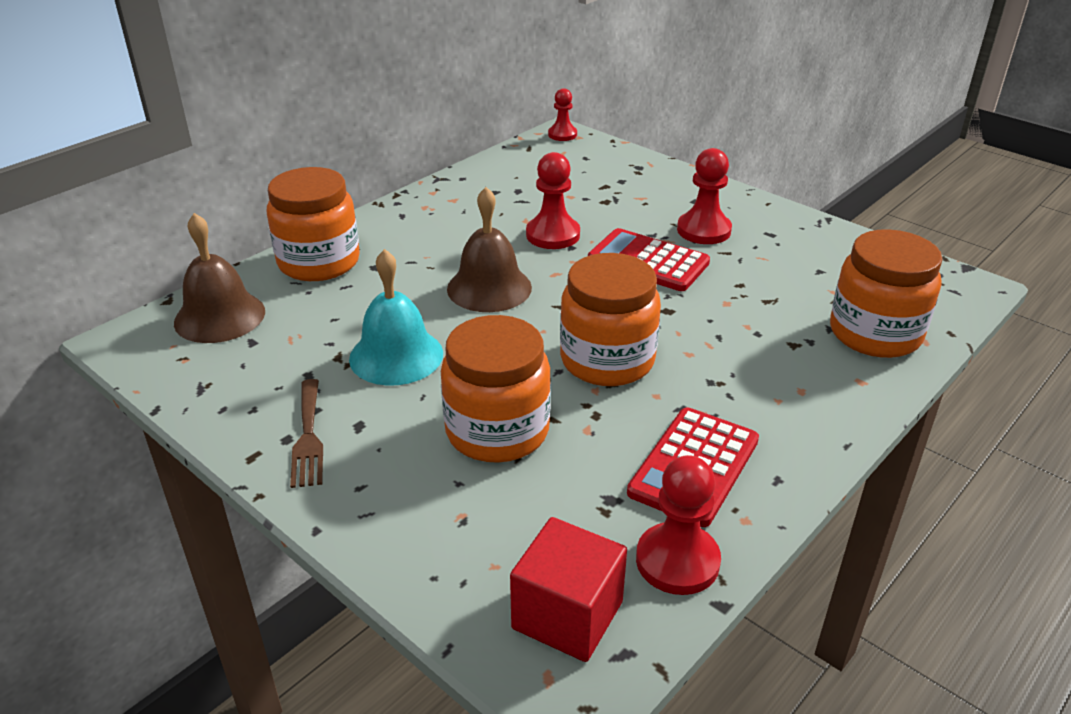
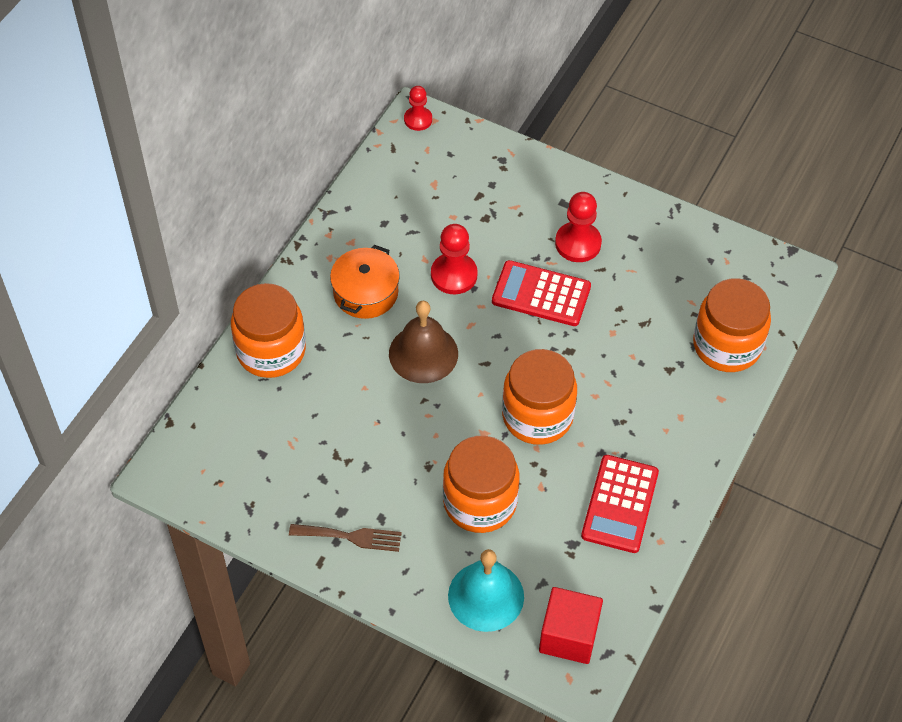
camera: 15 degrees left, 20 degrees up
(220, 316) = (222, 432): brown bell -> none
(308, 437) = (351, 537): brown fork -> brown fork turned 60 degrees counterclockwise
(396, 356) = (380, 445): turquoise bell -> turquoise bell (486, 596)
(448, 235) = (365, 293): none -> orange pot
(677, 561) = (624, 582): red pawn -> none

